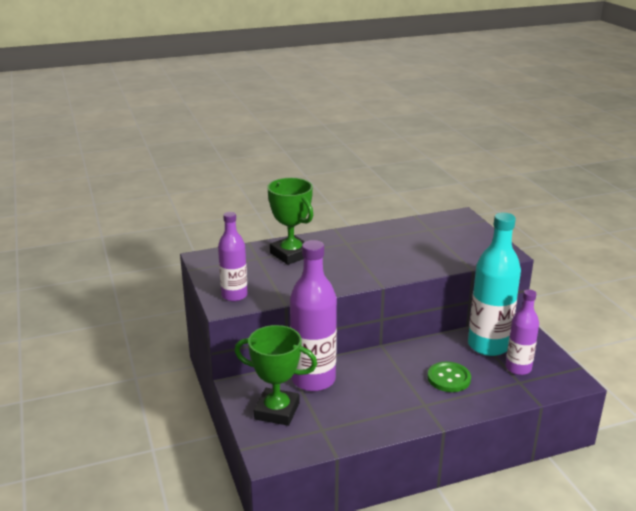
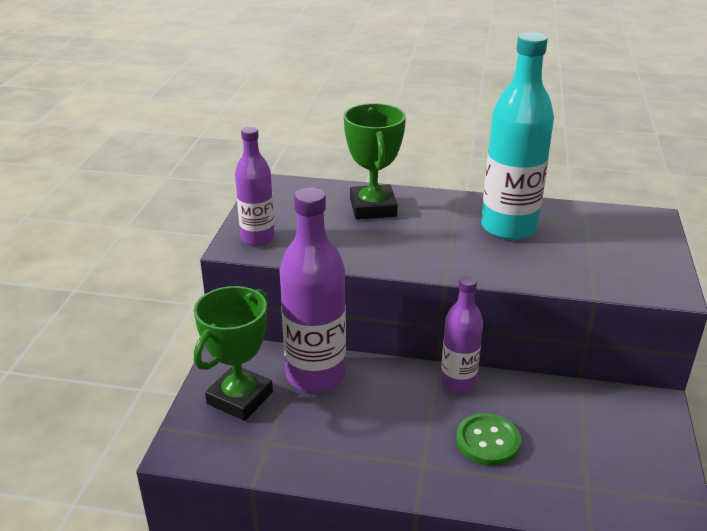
camera: 30 degrees right, 5 degrees up
(277, 411) = (240, 398): green trophy -> green trophy turned 75 degrees clockwise
(488, 345) = (585, 416): turquoise bottle -> turquoise bottle (508, 227)
(518, 368) = (602, 466): purple bottle -> purple bottle (458, 382)

